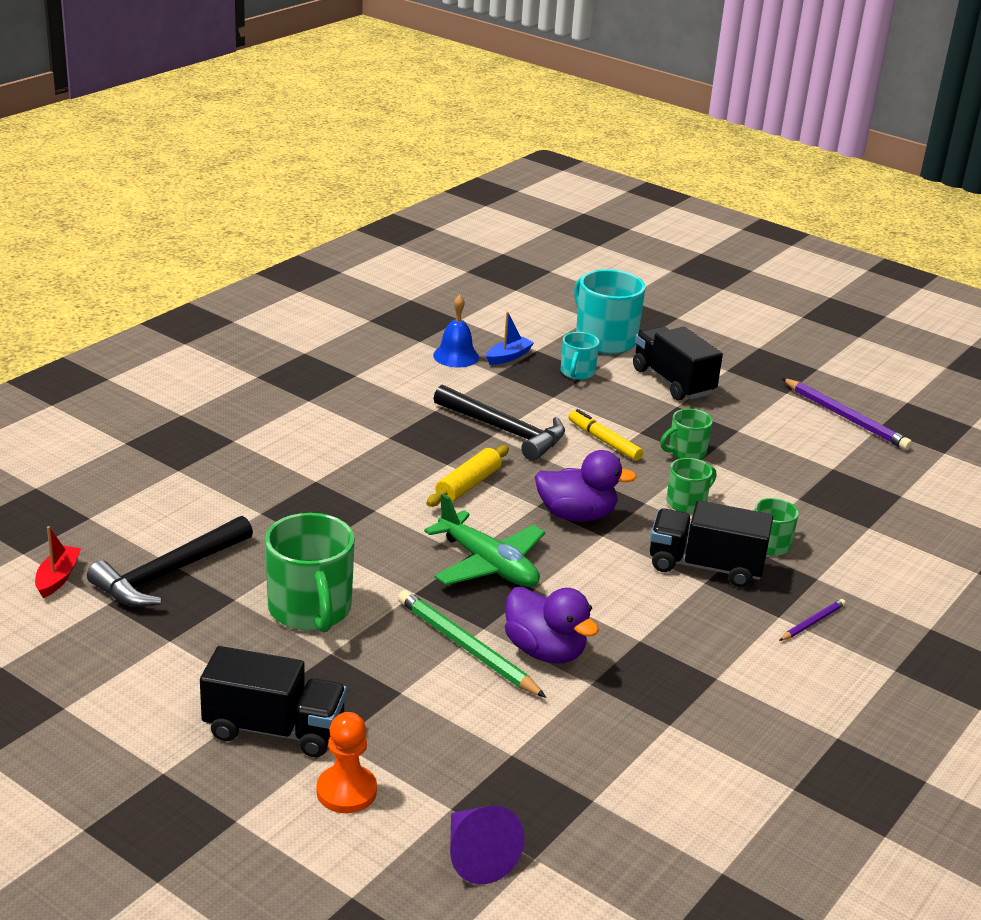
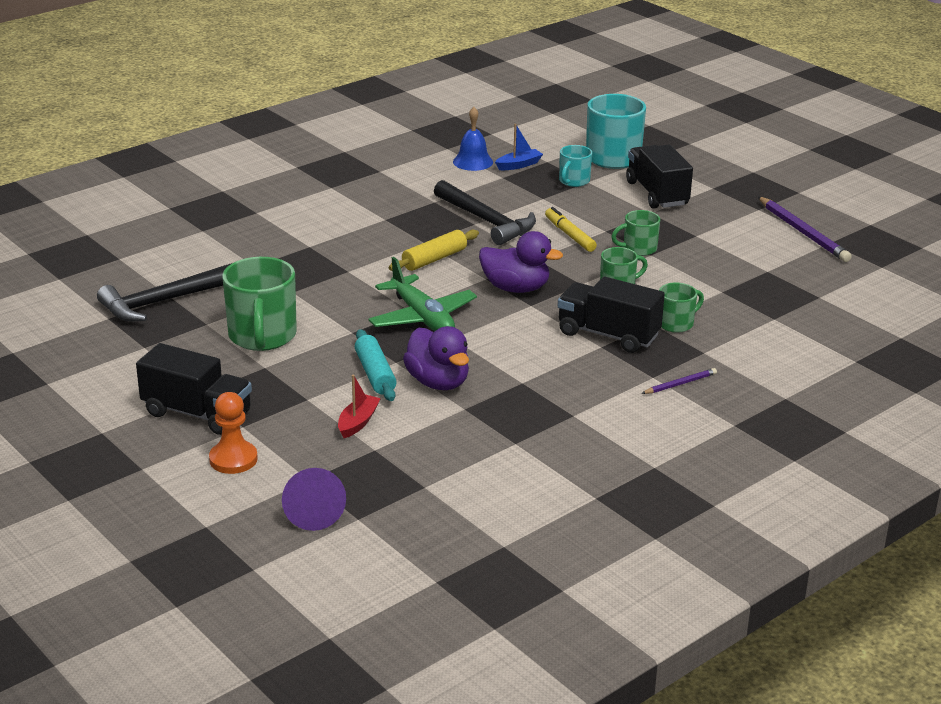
camera: 15 degrees right, 0 degrees up
(57, 578) = (78, 297): red boat -> red boat (358, 422)
(467, 648) = (375, 374): green pencil -> turquoise rolling pin

